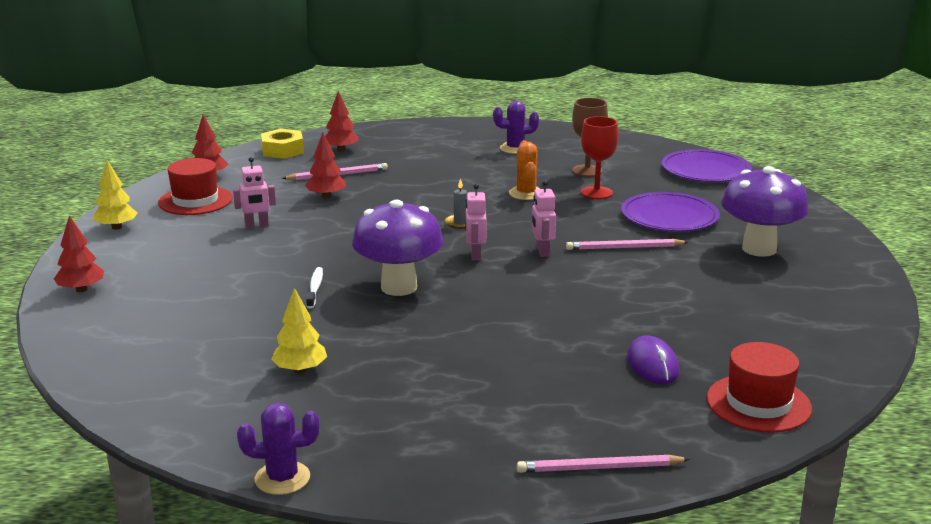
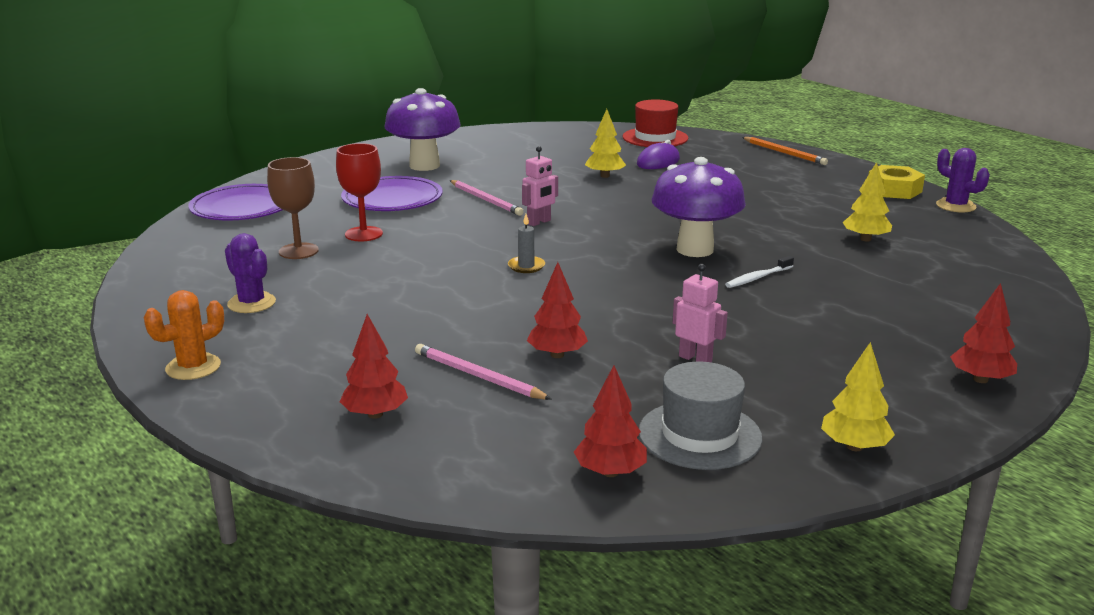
camera: 125 degrees left, 0 degrees up
(195, 201) = (699, 435): red hat -> grey hat
(282, 150) = (431, 462): yellow nut -> yellow nut (894, 190)
(475, 255) = (587, 241): pink robot -> none
(526, 193) = (405, 260): orange cactus -> orange cactus (193, 367)
(599, 468) = (784, 153): pink pencil -> orange pencil
(634, 318) = (605, 176): none -> yellow tree

